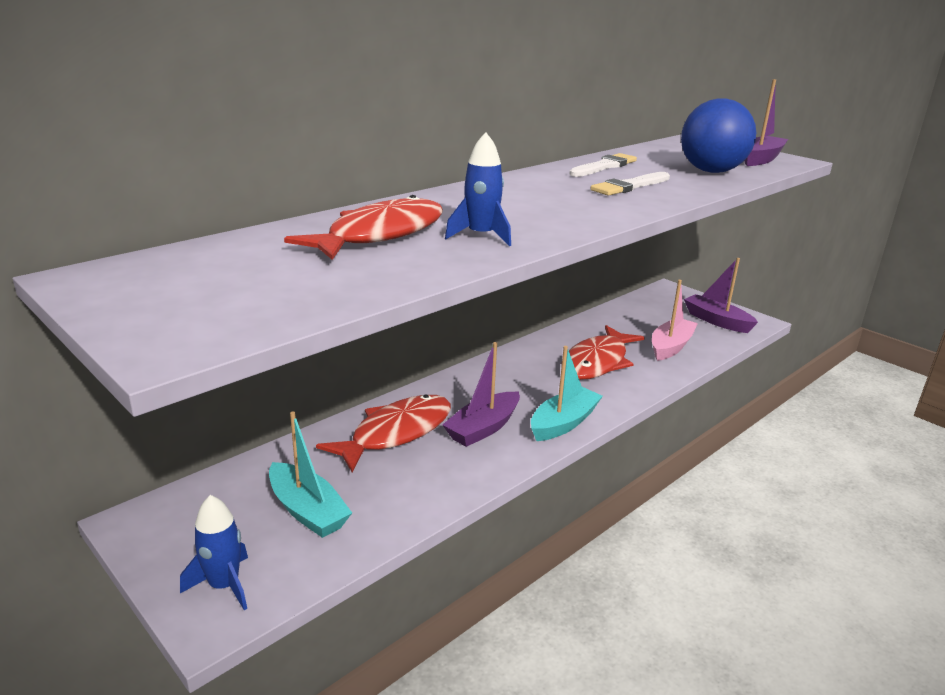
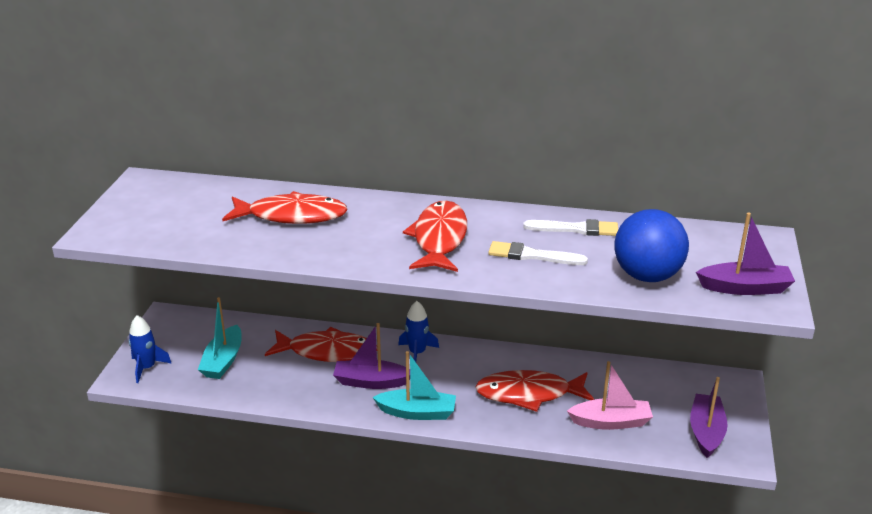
camera: 55 degrees right, 5 degrees up
(481, 236) = (331, 244): blue rocket -> blue rocket (417, 353)
(547, 201) = (439, 239): none -> red fish

